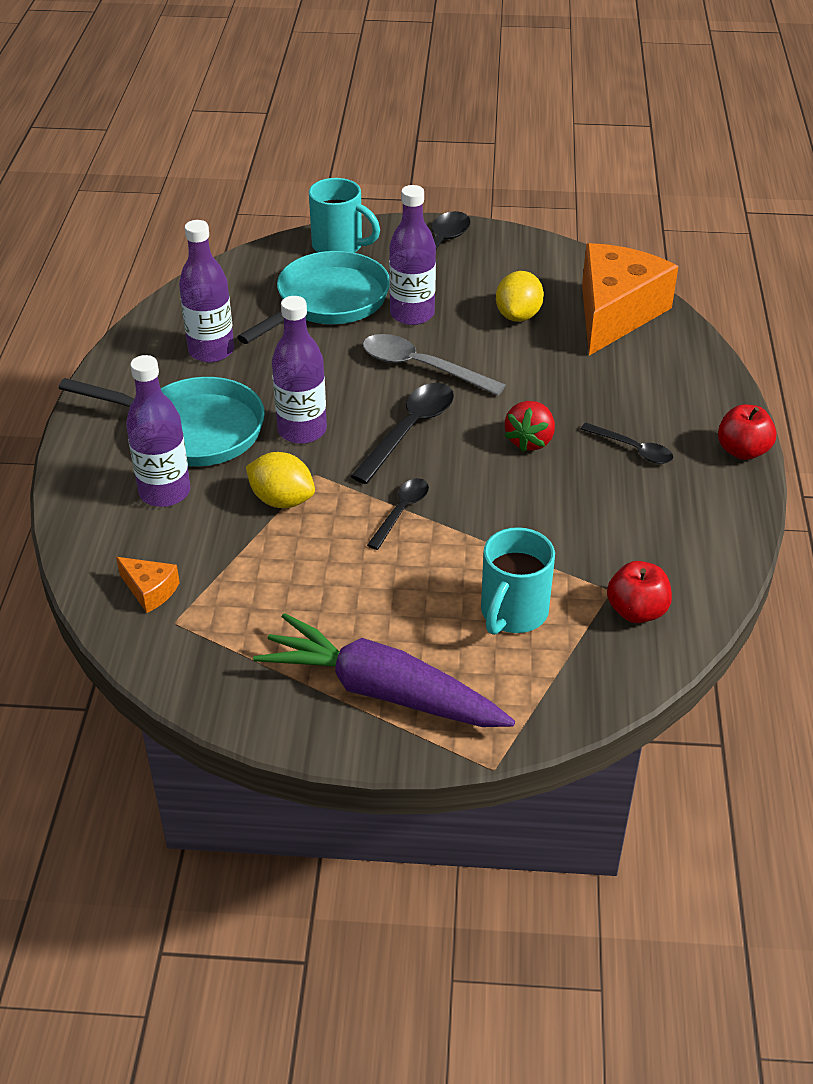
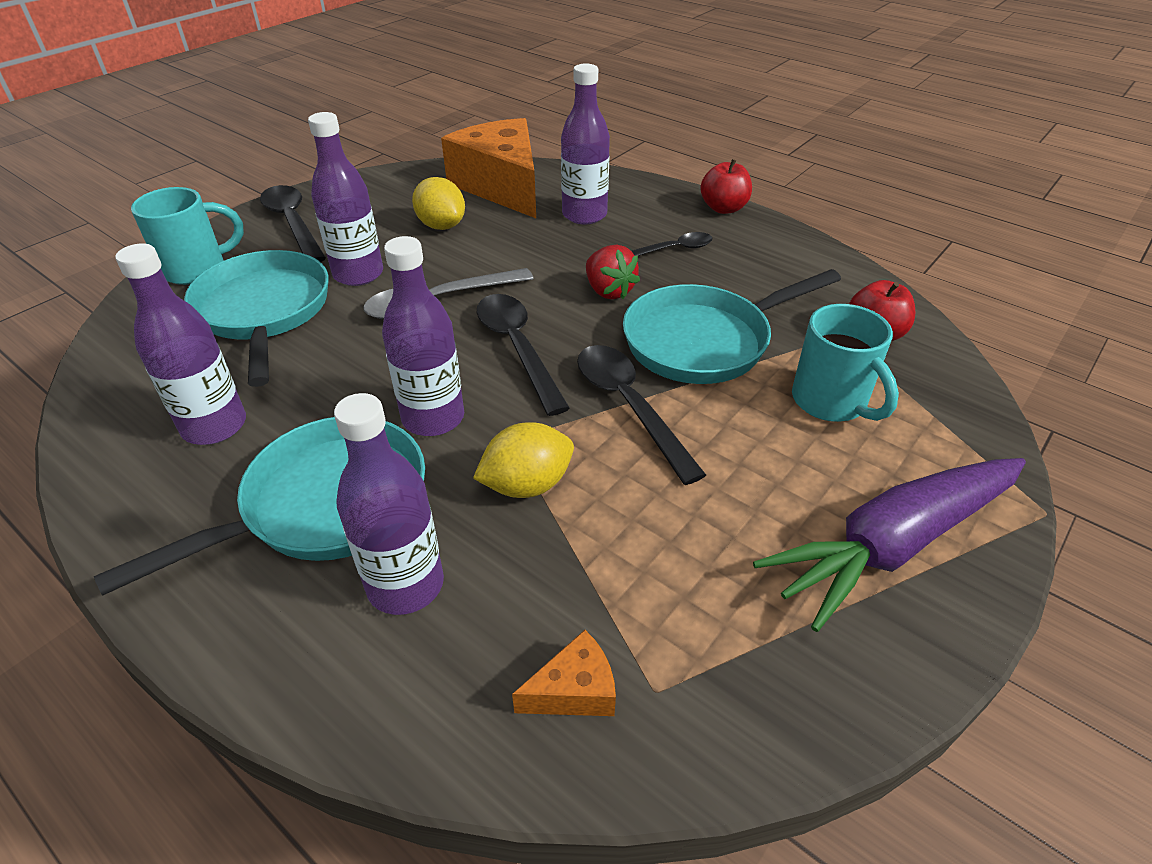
camera: 55 degrees left, 0 degrees up
(401, 511) = (629, 406): black spoon -> black spoon, size x1.63
(519, 518) = (704, 341): none -> turquoise pan
(627, 378) = (584, 215): none -> purple bottle

